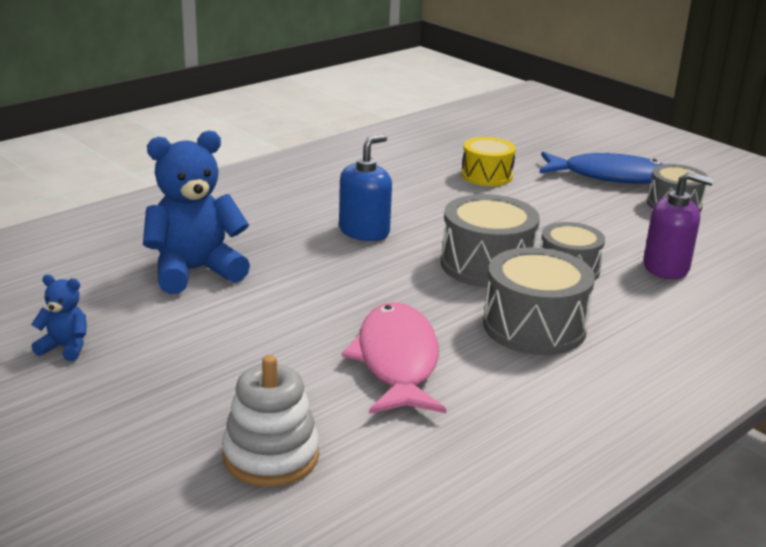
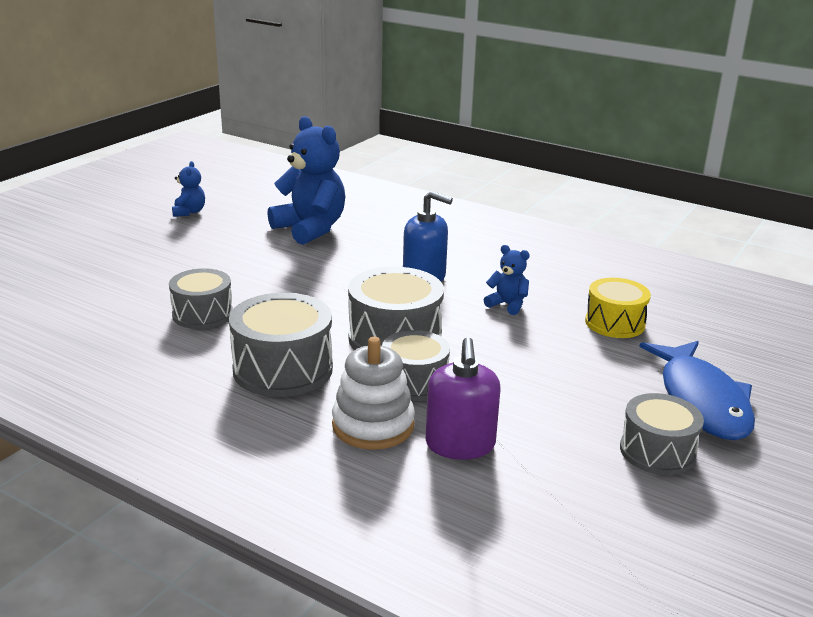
camera: 75 degrees right, 0 degrees up
(271, 456) = (71, 286): white stacking toy -> white stacking toy (373, 425)
(397, 361) = (202, 314): pink fish -> grey drum
(438, 207) = (507, 305): none -> blue teddy bear

